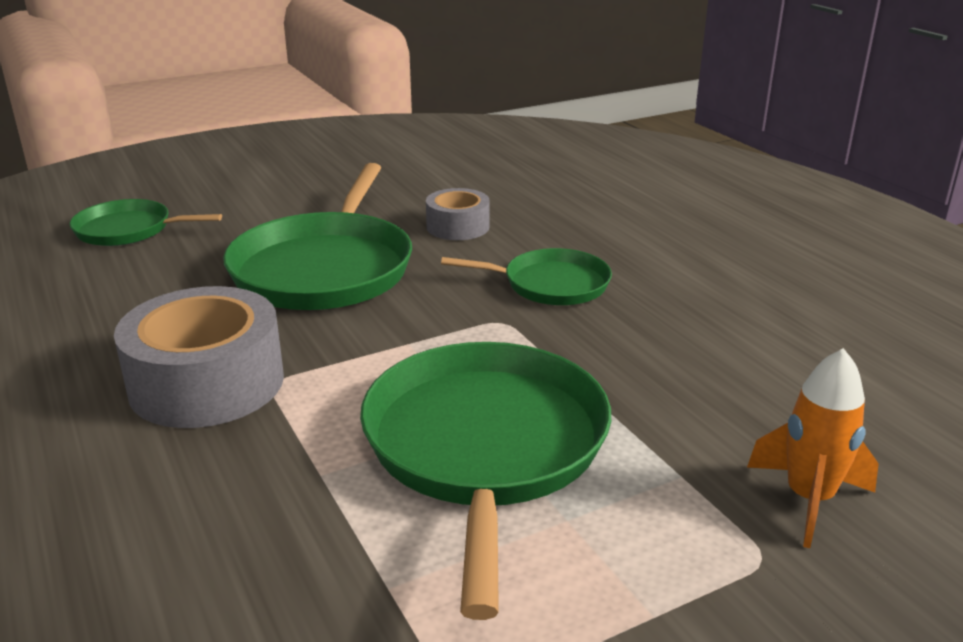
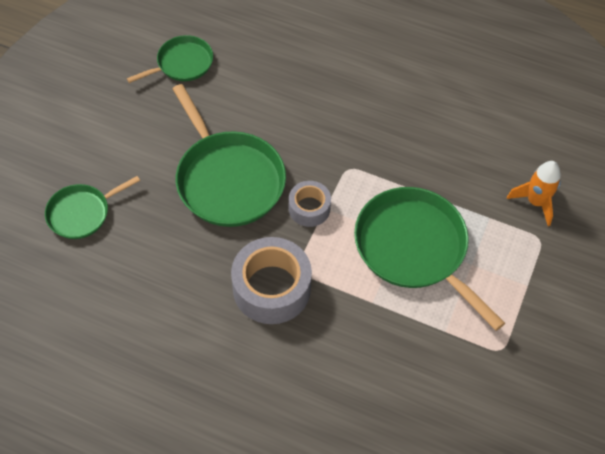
camera: 40 degrees left, 30 degrees up
(458, 227) = (254, 103): grey tape -> grey tape (309, 208)
(550, 284) = (344, 127): green pan -> green pan (182, 63)

